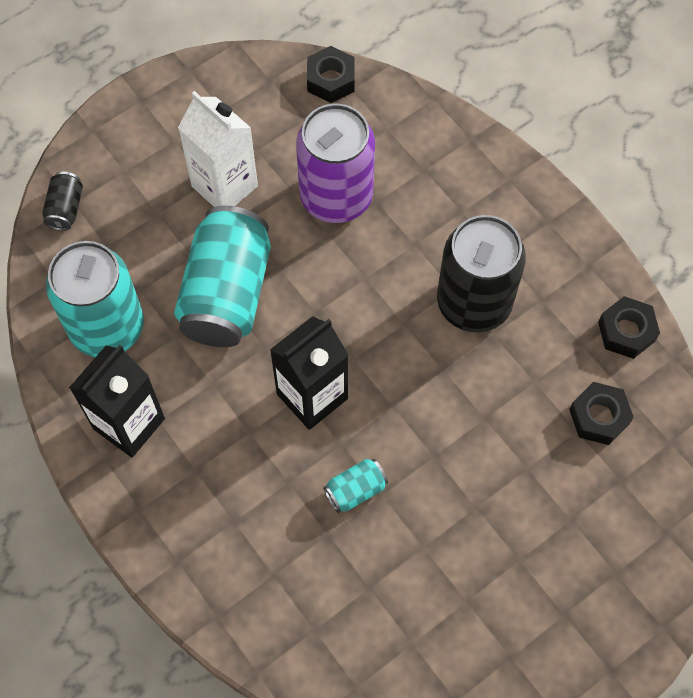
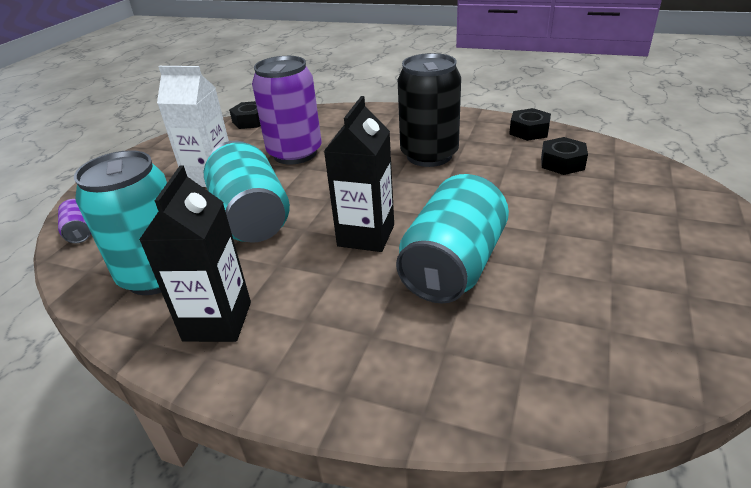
camera: 30 degrees left, 30 degrees down
(65, 208) = (80, 232): black can -> purple can
(355, 490) = (453, 265): turquoise can -> turquoise can, size x2.29

